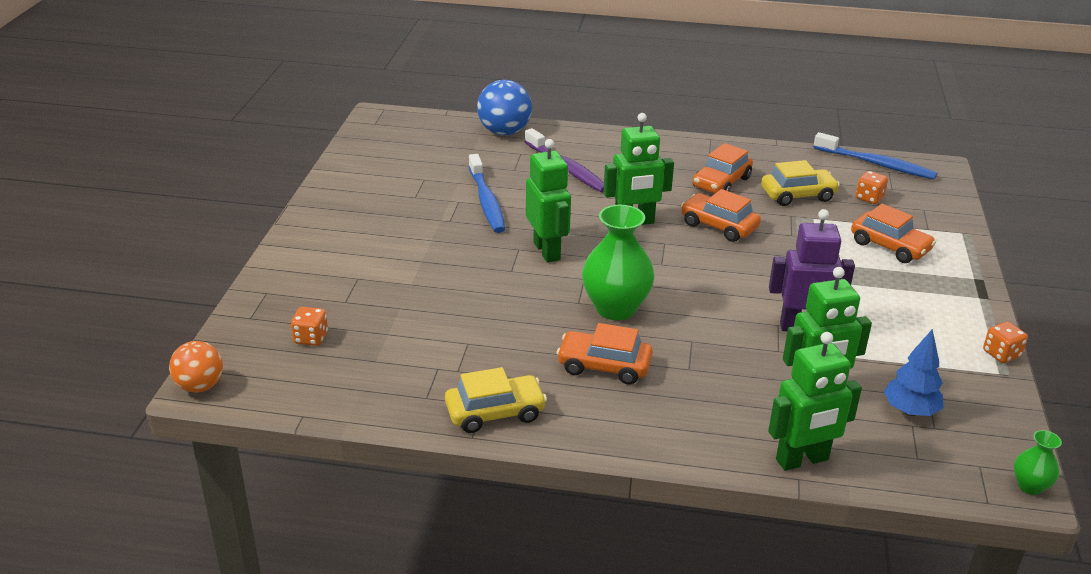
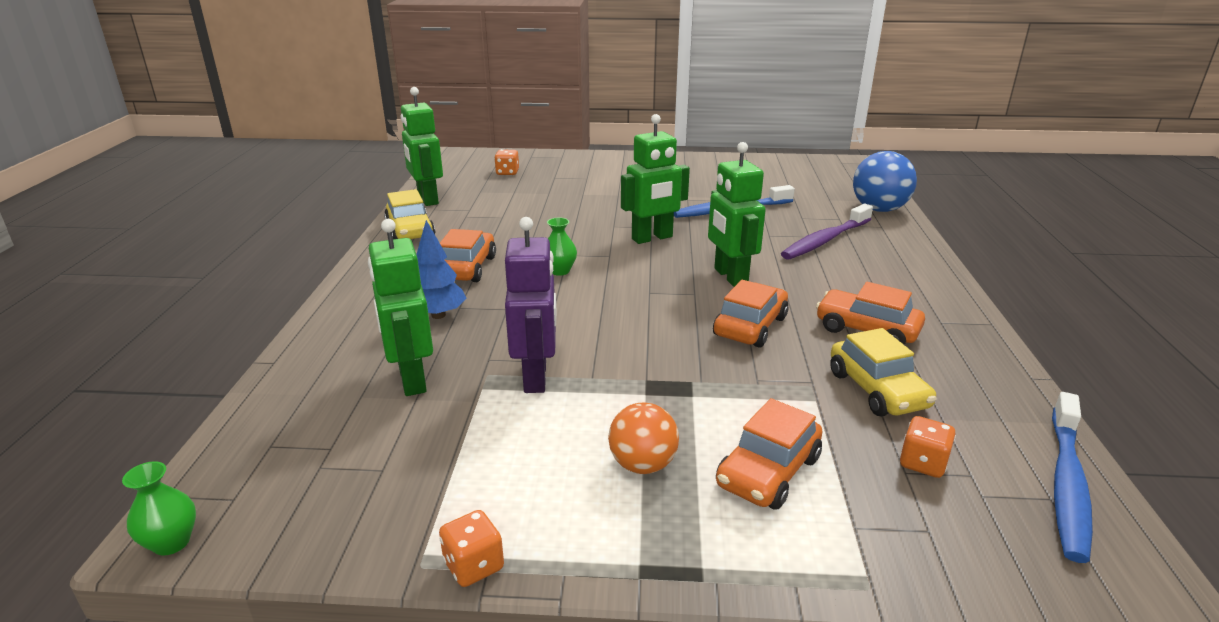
camera: 85 degrees right, 5 degrees down
(200, 386) = (456, 153): orange ball -> orange ball (642, 465)
(615, 308) = (559, 271): green vase -> green vase, size x0.49
(802, 460) = (299, 365): green robot -> green robot (427, 199)
(910, 411) = (357, 449): blue tree -> blue tree (438, 315)

